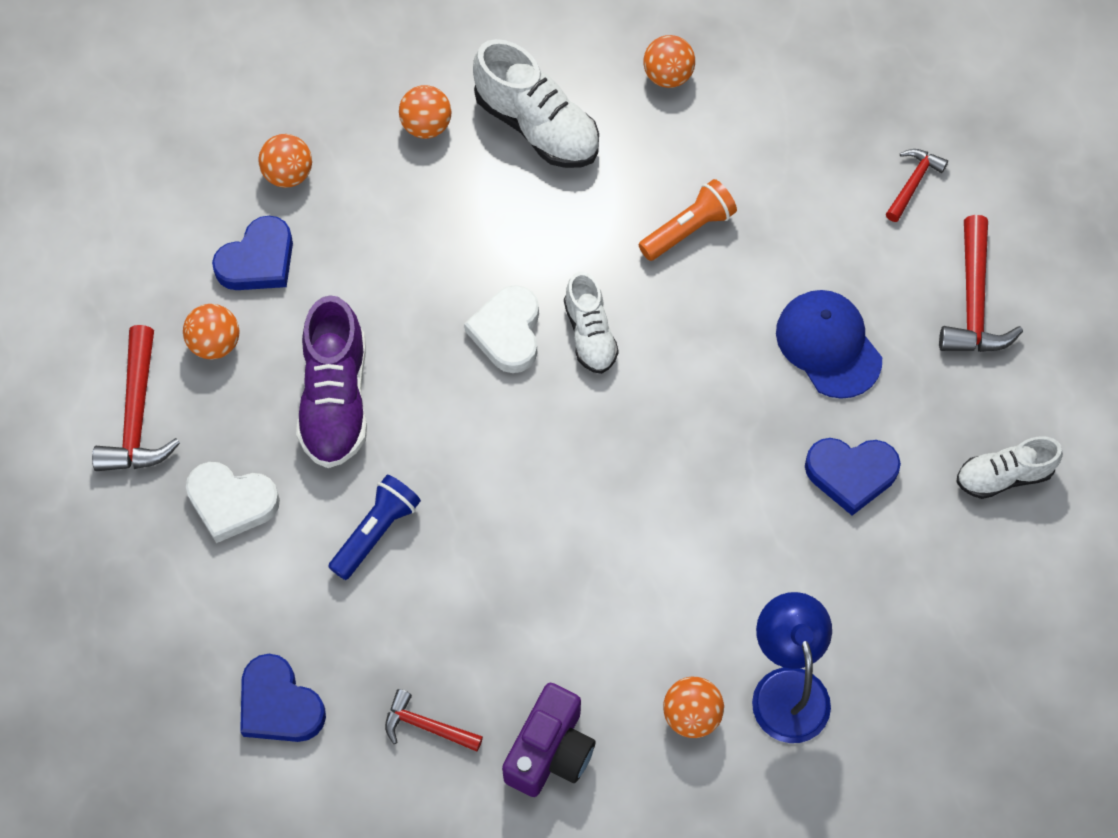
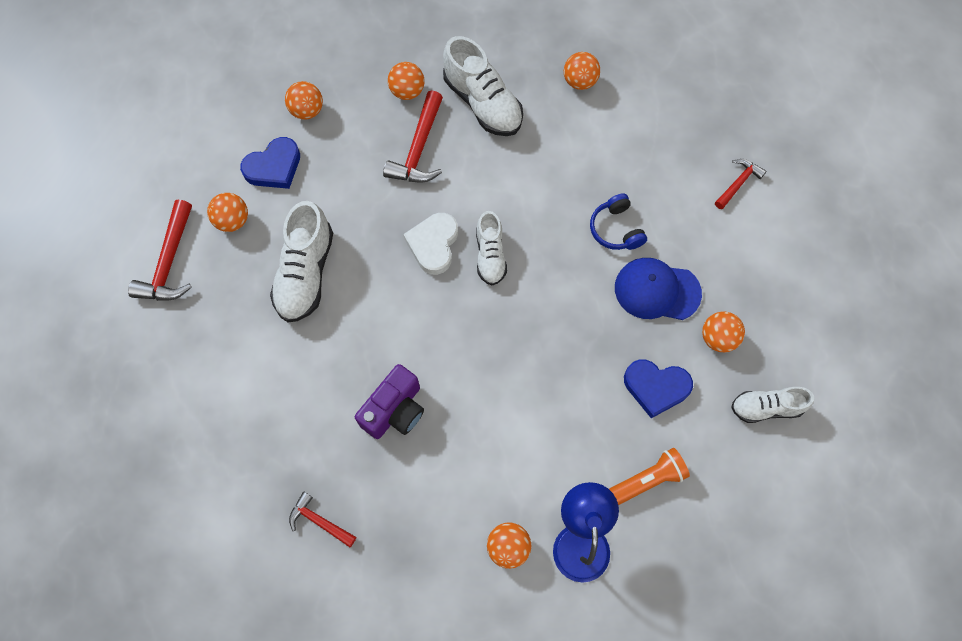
camera: 10 degrees right, 5 degrees up
(231, 502) = (219, 335): white heart -> none
(279, 704) = (220, 486): blue heart -> none
(335, 399) = (306, 273): purple shoe -> white shoe
(376, 532) = (313, 373): blue flashlight -> none
(550, 751) = (402, 556): purple camera -> purple camera (395, 410)
(688, 229) = (573, 191): orange flashlight -> orange flashlight (647, 480)
(756, 271) = (615, 229): none -> blue headphones
(828, 345) = (657, 290): blue cap -> blue cap turned 60 degrees counterclockwise
(922, 395) = (718, 338): none -> orange ball
(973, 302) = (766, 276): red hammer -> red hammer (418, 149)

